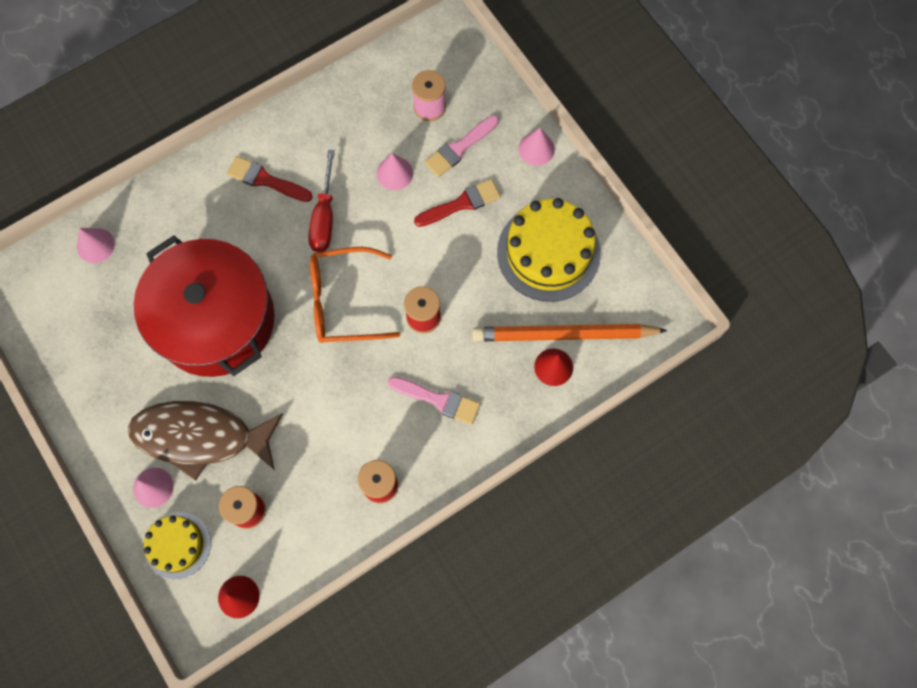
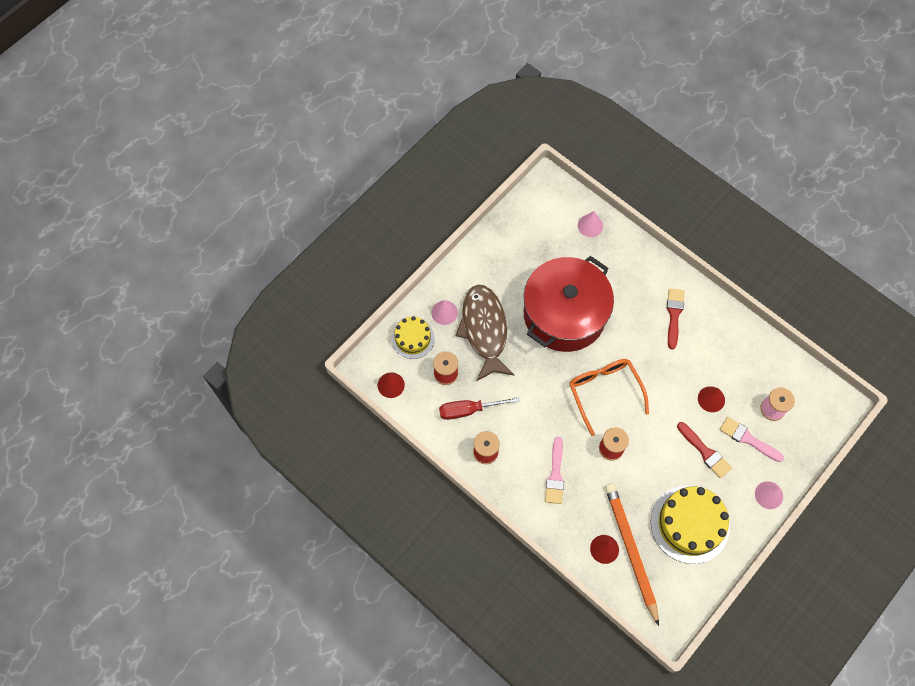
camera: 75 degrees right, 5 degrees down
(324, 217) = (661, 361): red screwdriver -> red screwdriver (468, 410)
(394, 173) = (711, 399): pink cone -> red cone

